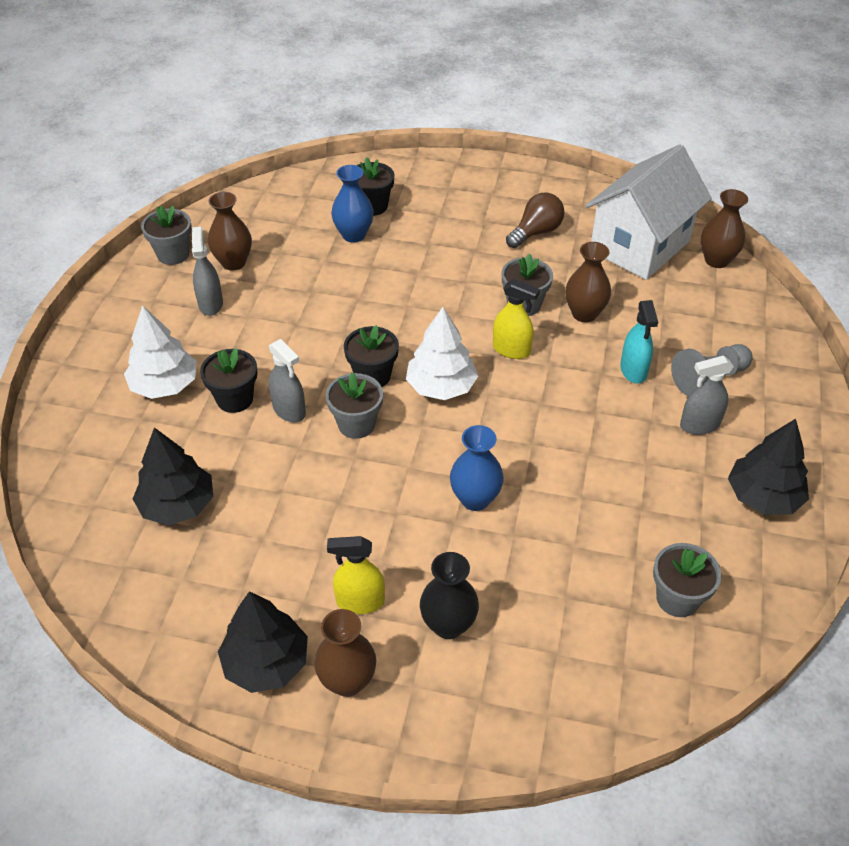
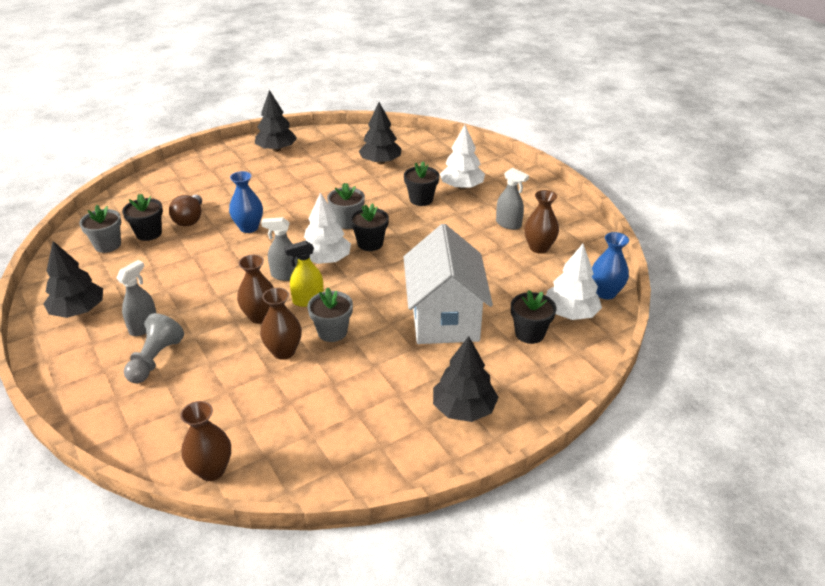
camera: 135 degrees right, 10 degrees down
(173, 254) = (576, 232): grey flower pot -> none
(289, 410) = (388, 209): grey spray bottle -> grey spray bottle (285, 275)
(316, 200) = (570, 313): none -> white tree
(347, 681) = (239, 159): brown vase -> brown vase (260, 316)
(354, 235) = (505, 306): blue vase -> blue vase (605, 293)
(360, 601) = (261, 176): yellow spray bottle -> none
(448, 625) = (214, 188): black vase -> none
(496, 193) = (464, 408): none -> black tree
(536, 232) = (389, 393): brown light bulb -> brown light bulb (190, 219)
(609, 583) = (149, 233): none -> black flower pot
(633, 370) = (214, 334): turquoise spray bottle -> none
(640, 246) = (292, 438): white house -> white house (444, 318)

